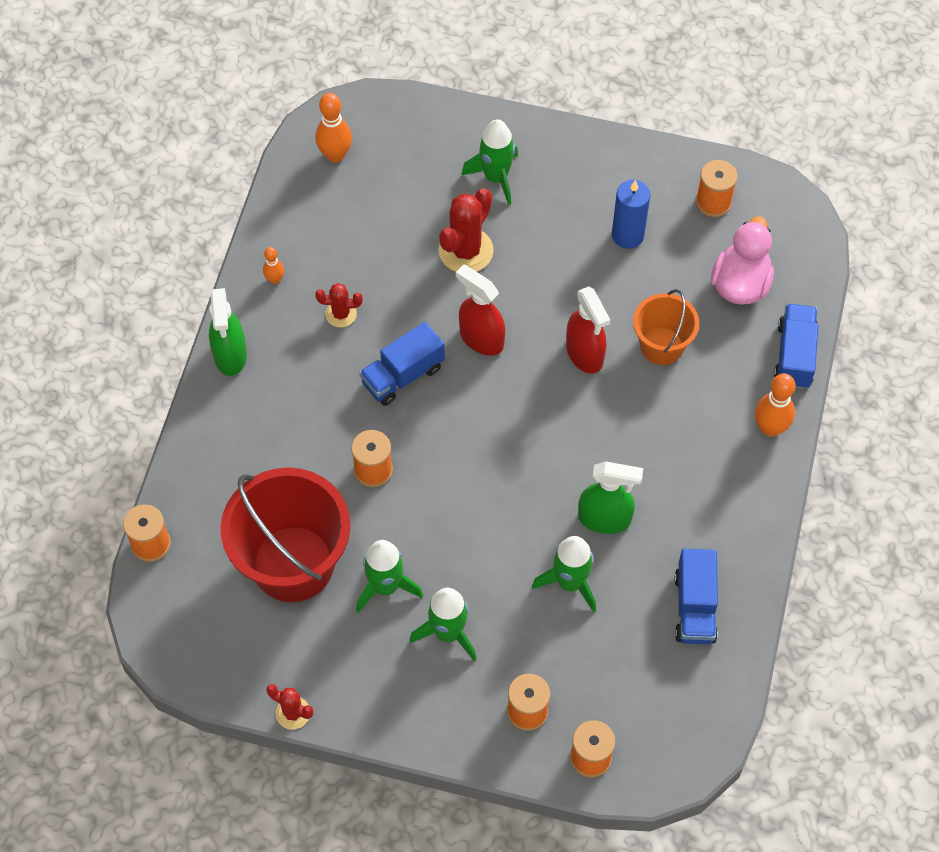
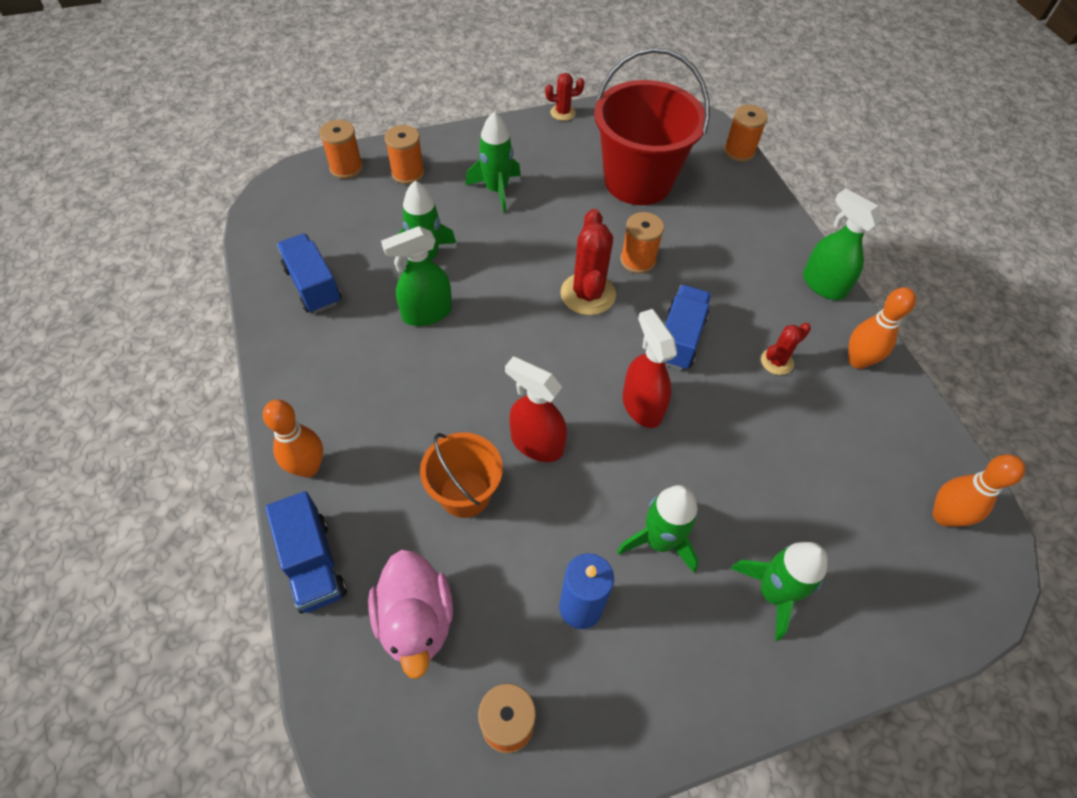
camera: 145 degrees right, 5 degrees down
(275, 279) = (858, 361): orange bowling pin -> orange bowling pin, size x1.76
(385, 586) = (563, 196): green rocket -> green rocket (659, 541)
(466, 250) = (728, 485): red cactus -> red cactus (588, 294)
(481, 338) = (641, 406): red spray bottle -> red spray bottle turned 120 degrees counterclockwise

